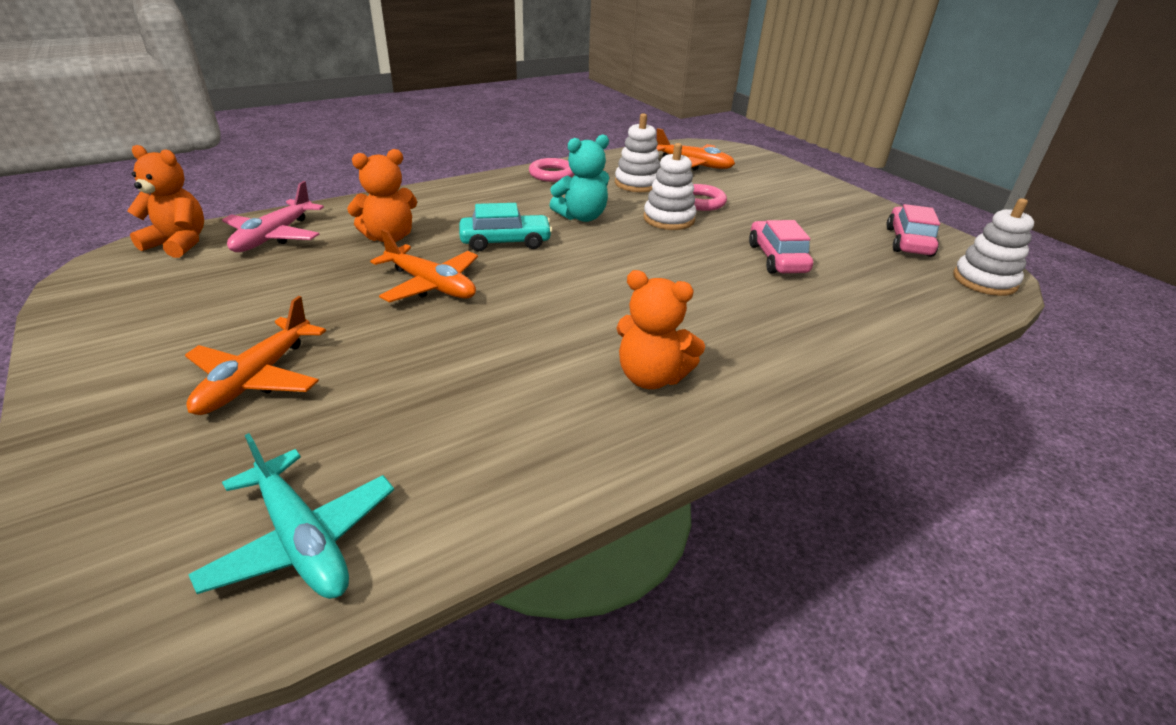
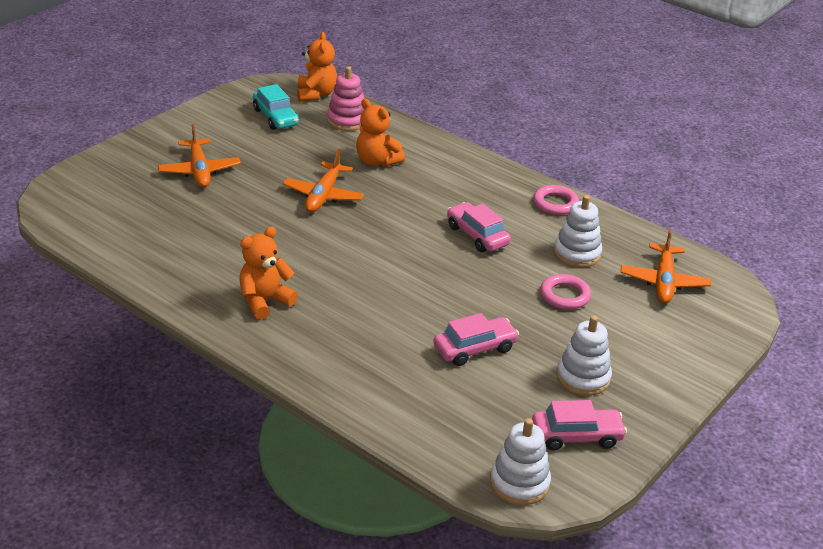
camera: 70 degrees right, 0 degrees up
(257, 378) = (199, 171): orange plane -> orange plane turned 105 degrees counterclockwise
(274, 236) = (347, 120): pink plane -> pink stacking toy
(302, 539) = (100, 222): turquoise plane -> none
(505, 242) = (405, 209): turquoise car -> turquoise car (275, 117)
(582, 217) = (477, 235): turquoise teddy bear -> pink car
(651, 377) = (265, 301): orange teddy bear -> orange teddy bear turned 45 degrees clockwise
(669, 219) = (510, 281): white stacking toy -> white stacking toy (583, 378)

